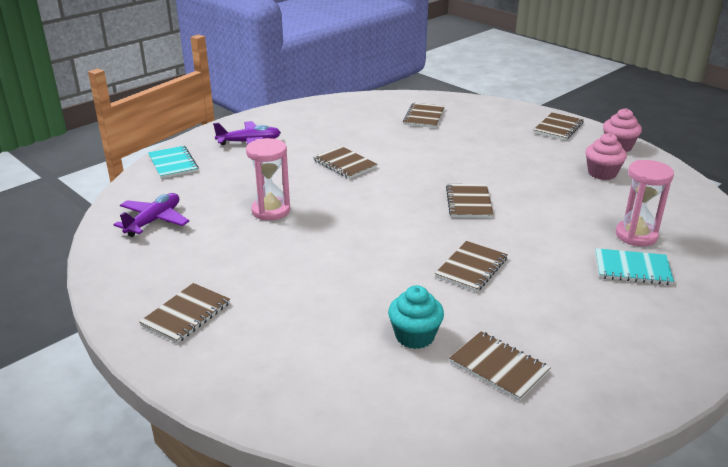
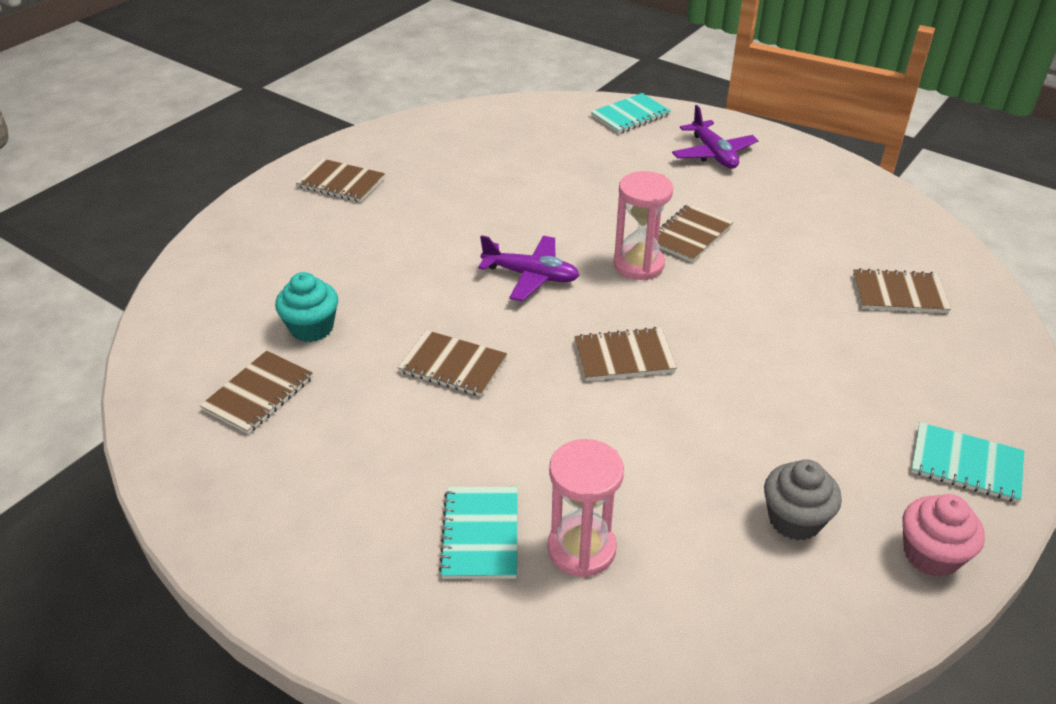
camera: 80 degrees right, 10 degrees up
(154, 221) = (501, 131): purple plane -> purple plane (531, 276)
(271, 211) = (545, 197): pink hourglass -> pink hourglass (638, 265)
(558, 128) = (966, 464): brown notebook -> turquoise notebook
(602, 173) = (794, 519): pink cupcake -> grey cupcake

